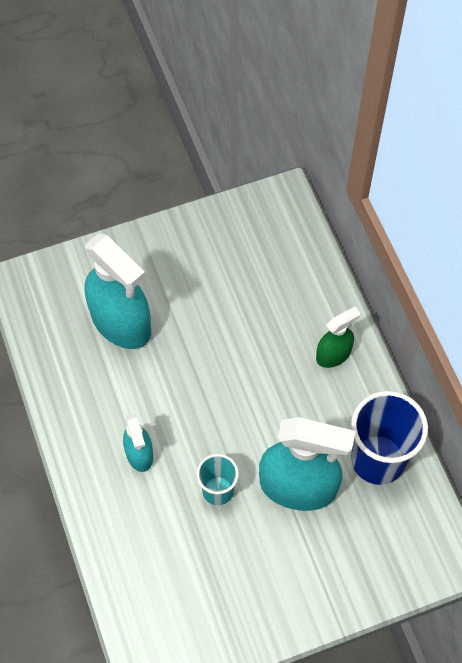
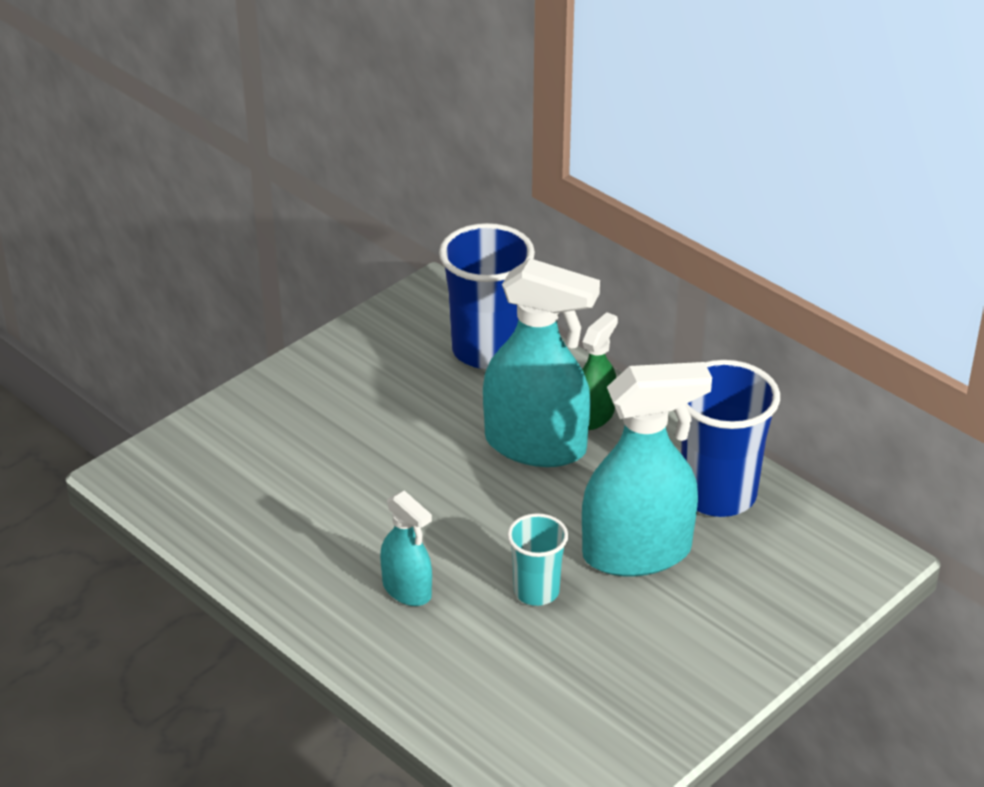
camera: 25 degrees left, 25 degrees down
(121, 323) = (297, 470): turquoise spray bottle -> turquoise spray bottle (536, 445)
(293, 266) = (487, 350): none -> blue cup

